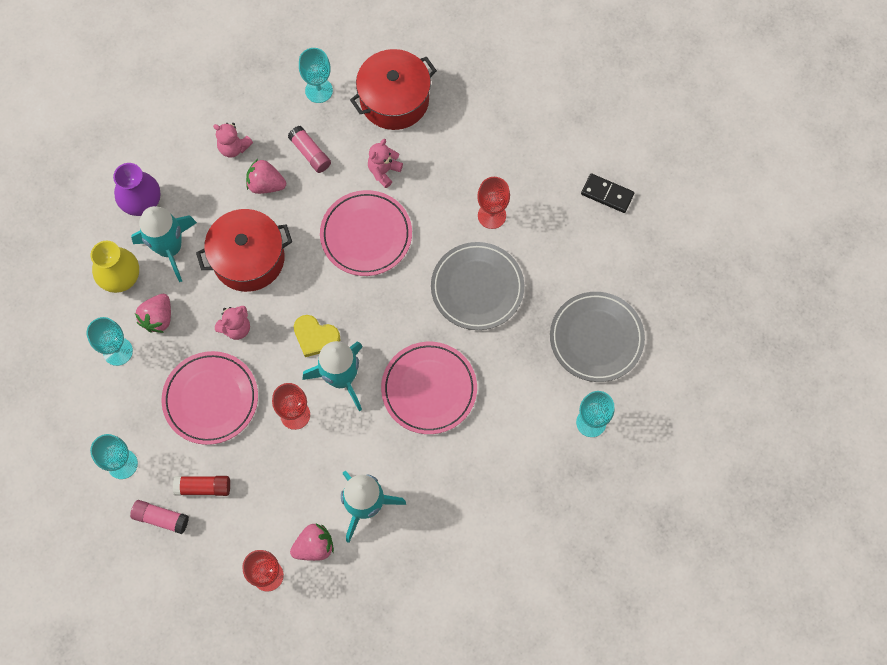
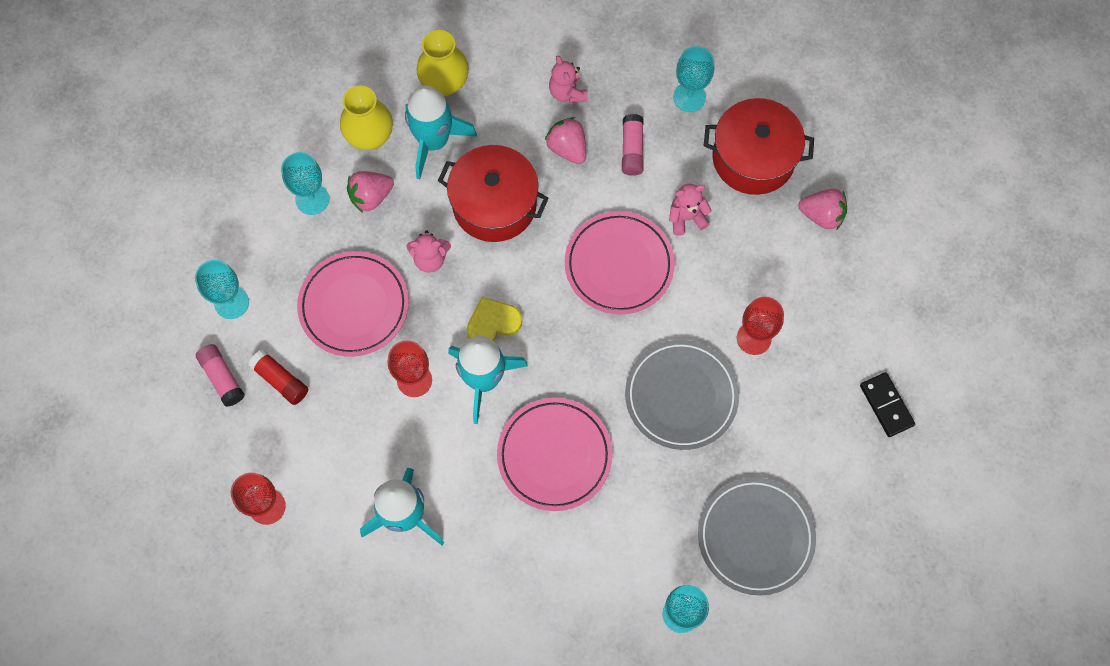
camera: 40 degrees right, 0 degrees up
(143, 203) = (445, 83): purple vase -> yellow vase
(314, 546) = (329, 515): pink strawberry -> pink strawberry (821, 215)
(315, 337) = (493, 323): yellow heart -> yellow heart turned 90 degrees clockwise

